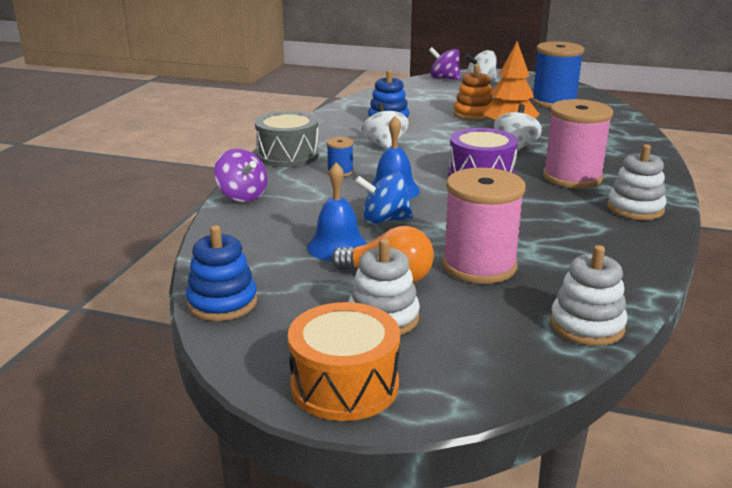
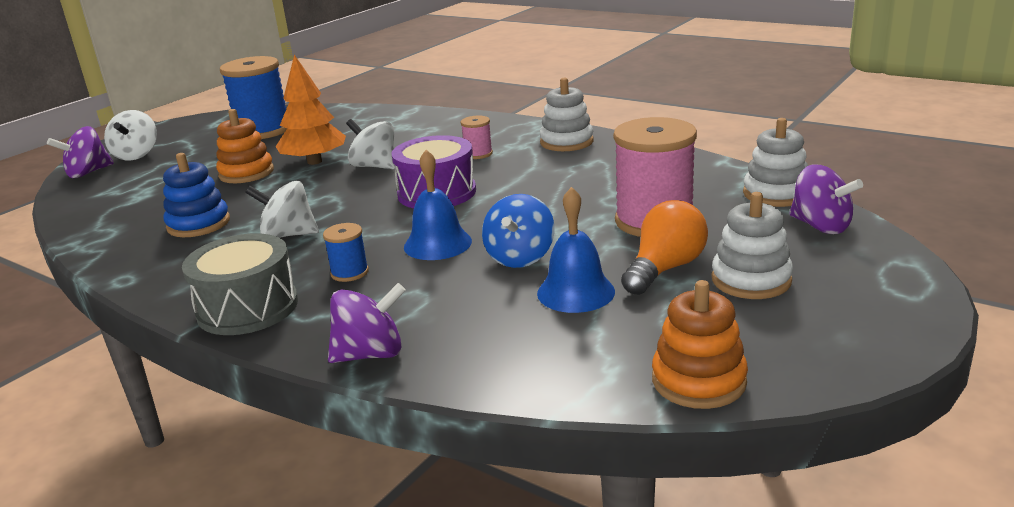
camera: 70 degrees left, 0 degrees up
(222, 303) = (698, 381): blue stacking toy -> orange stacking toy
(344, 385) = (878, 311): orange drum -> none
(518, 353) = (820, 226): none -> purple spinning top
(572, 177) = (478, 154): pink spool -> pink spool, size x0.46

